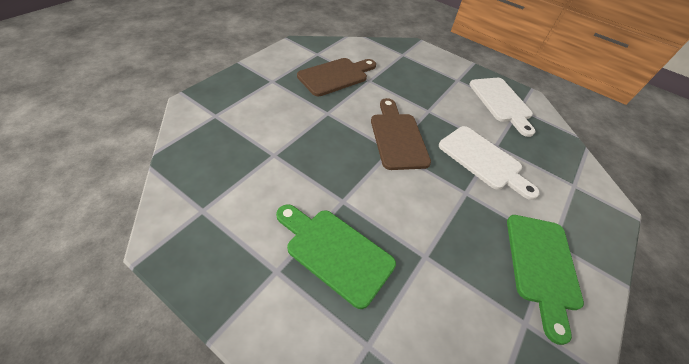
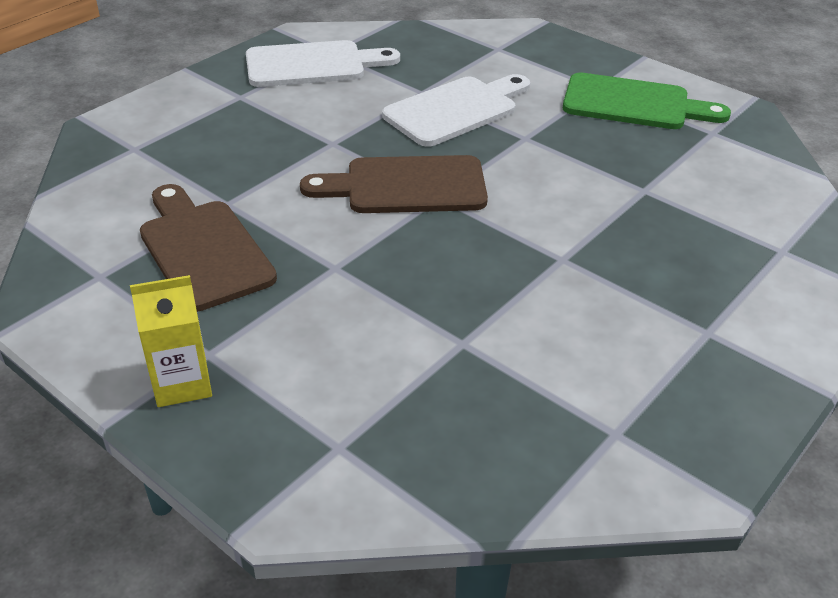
camera: 80 degrees left, 10 degrees down
(256, 76) = (182, 383): none -> yellow carton
(335, 252) = (660, 271): green cutting board -> none

